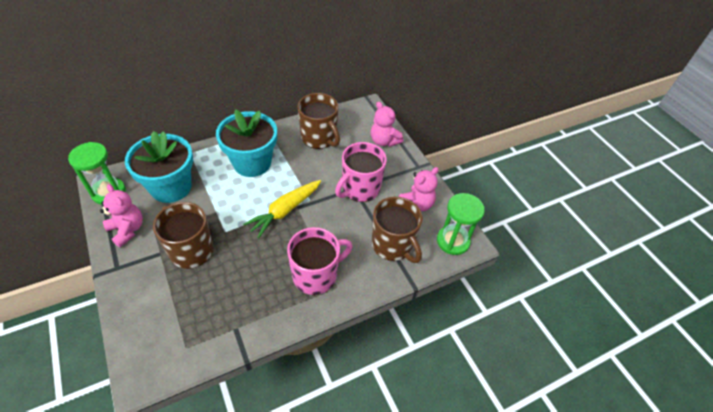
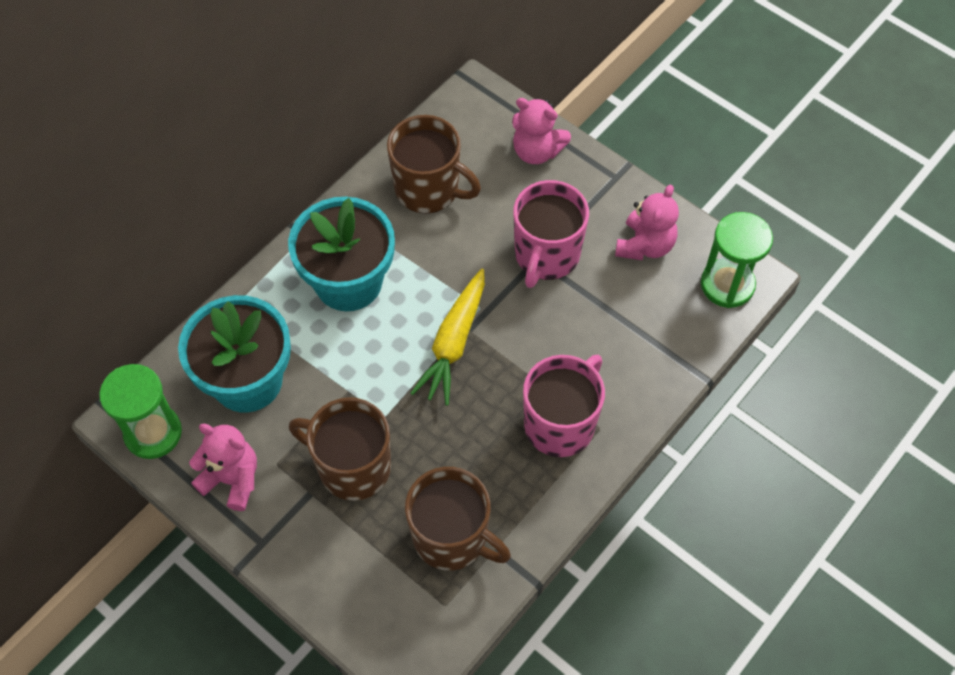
camera: 20 degrees left, 10 degrees up
(393, 245) = (645, 329): brown mug -> brown mug (452, 537)

